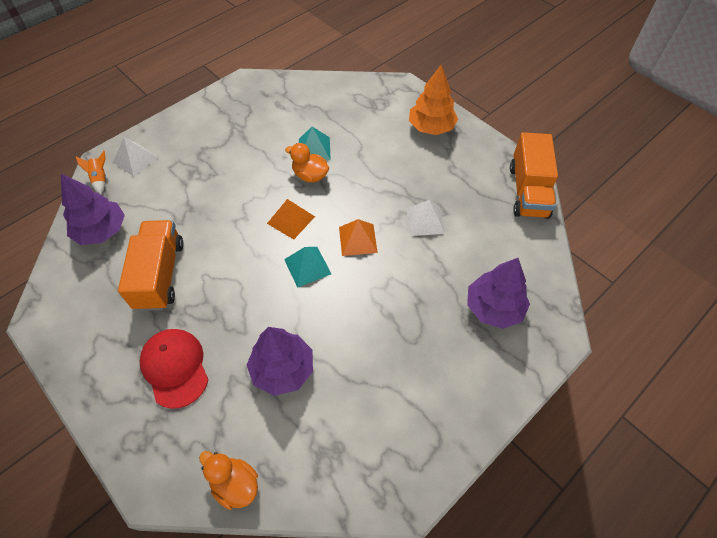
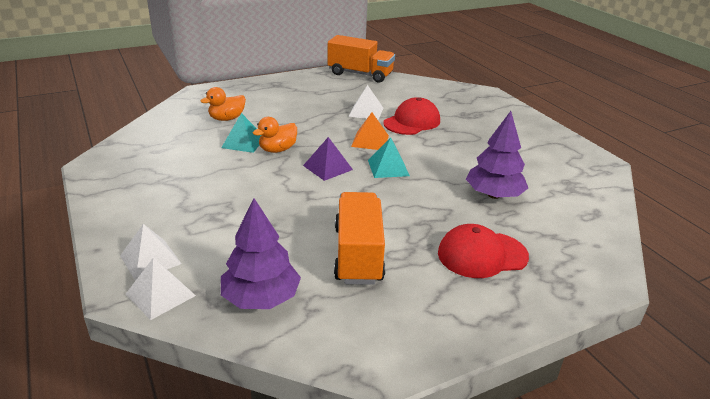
camera: 75 degrees left, 25 degrees down
(100, 179) = (160, 294): orange rocket -> white pyramid
(160, 275) = (358, 254): orange truck -> orange truck turned 75 degrees clockwise
(235, 484) = (601, 232): orange duck -> orange duck (227, 119)
(291, 220) = (327, 167): orange pyramid -> purple pyramid
(421, 267) = (412, 122): none -> red cap
(431, 127) = (265, 90): orange tree -> none
(493, 307) = (457, 105): purple tree -> none

